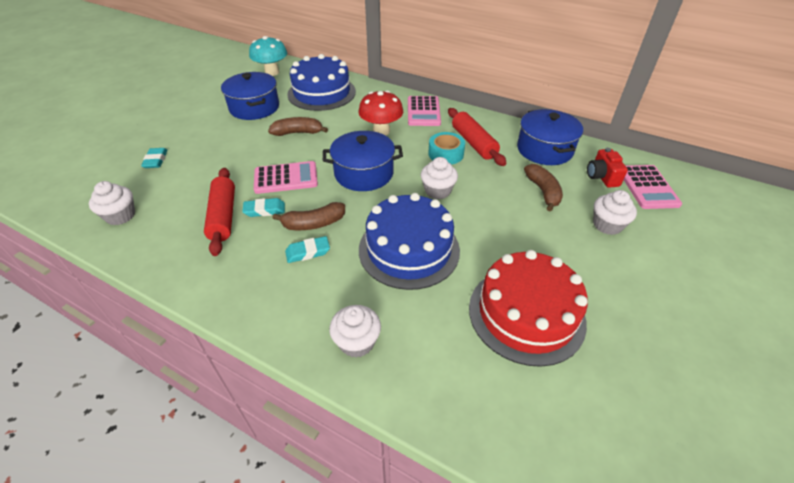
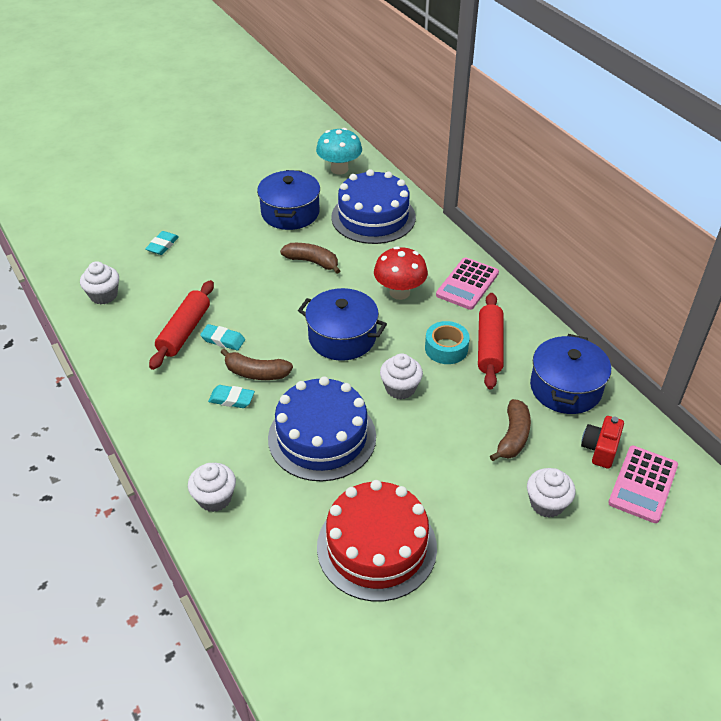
camera: 30 degrees right, 0 degrees up
(286, 178) = (264, 312): pink calculator -> none

